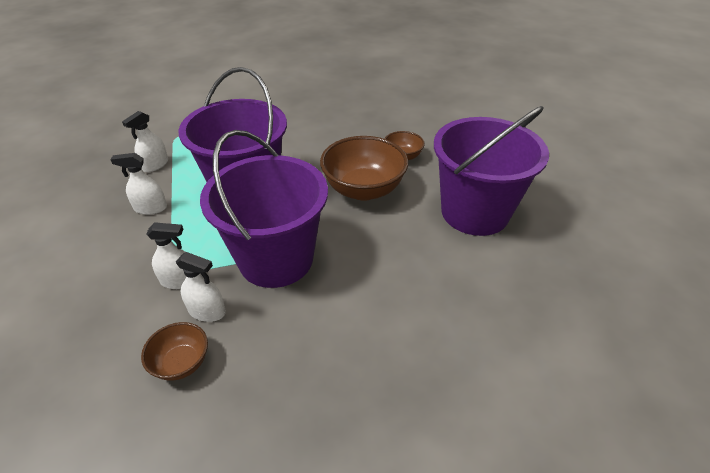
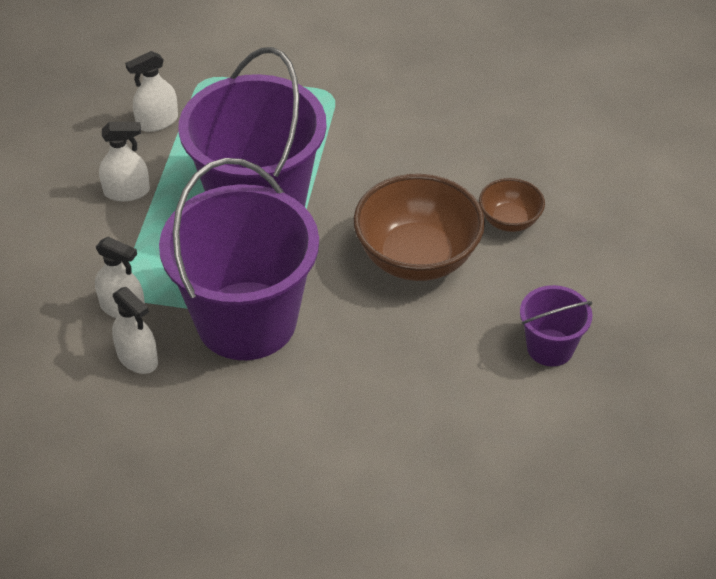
camera: 25 degrees right, 5 degrees up
(150, 208) = (126, 191): white spray bottle -> white spray bottle turned 150 degrees clockwise
(181, 363) = (87, 407): brown bowl -> none
(474, 212) = (550, 347): purple bucket -> purple bucket, size x0.46

